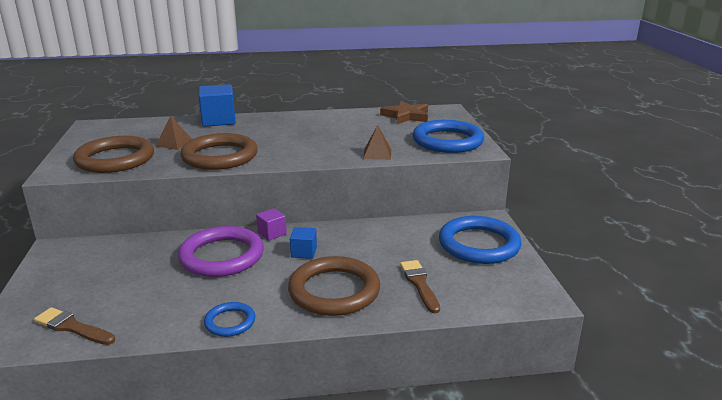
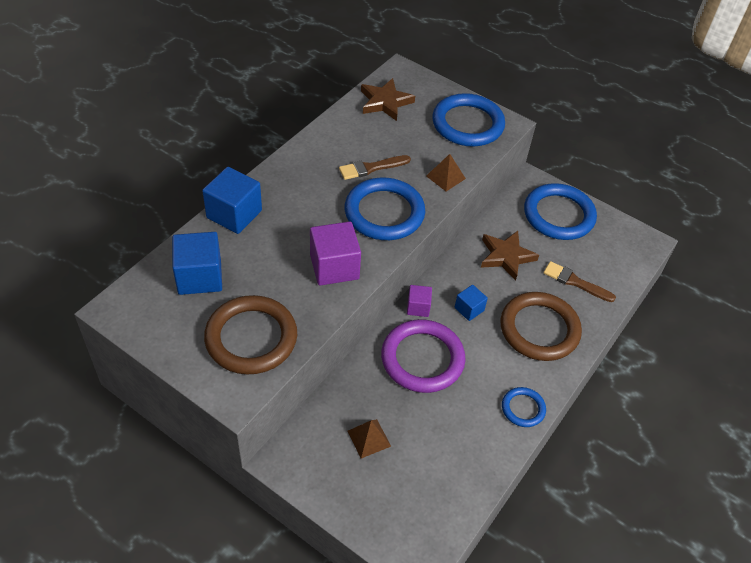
camera: 50 degrees left, 25 degrees up
(72, 327) = (439, 504): brown brush -> brown brush (371, 168)
(149, 131) = (199, 277): none -> blue cube
(174, 143) = (259, 277): brown pyramid -> brown pyramid (369, 438)
(220, 156) = (334, 267): brown ring -> purple cube
(300, 151) = (384, 213): none -> blue ring
(387, 243) = (506, 256): none -> brown star

